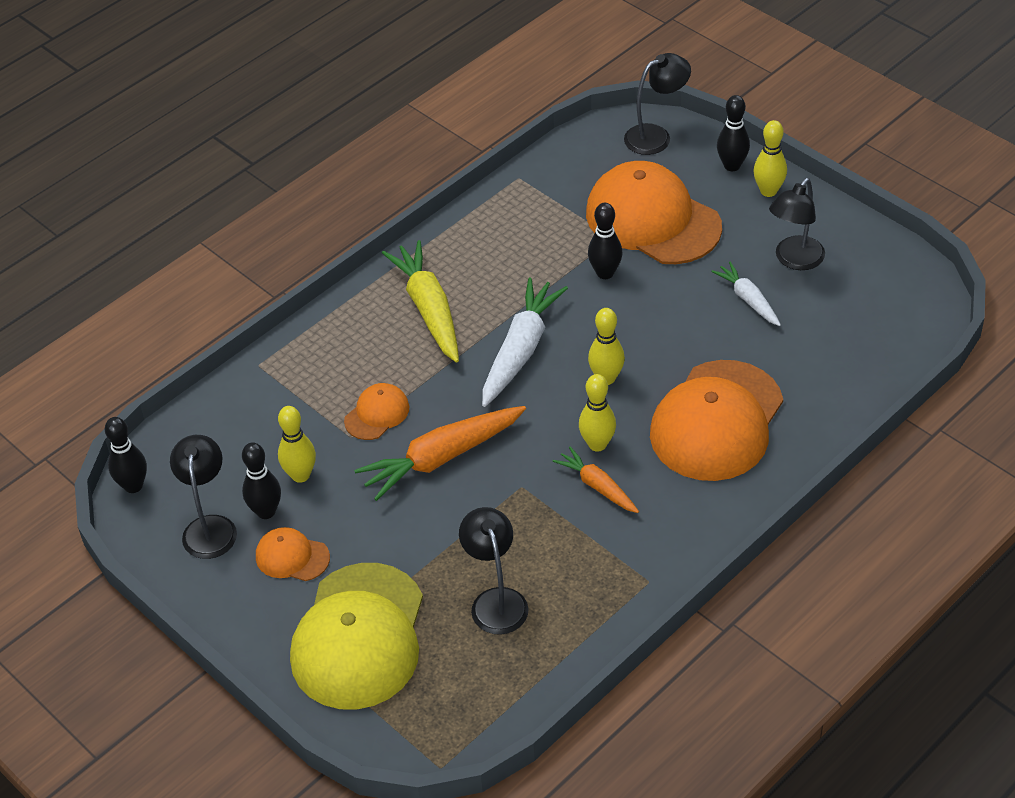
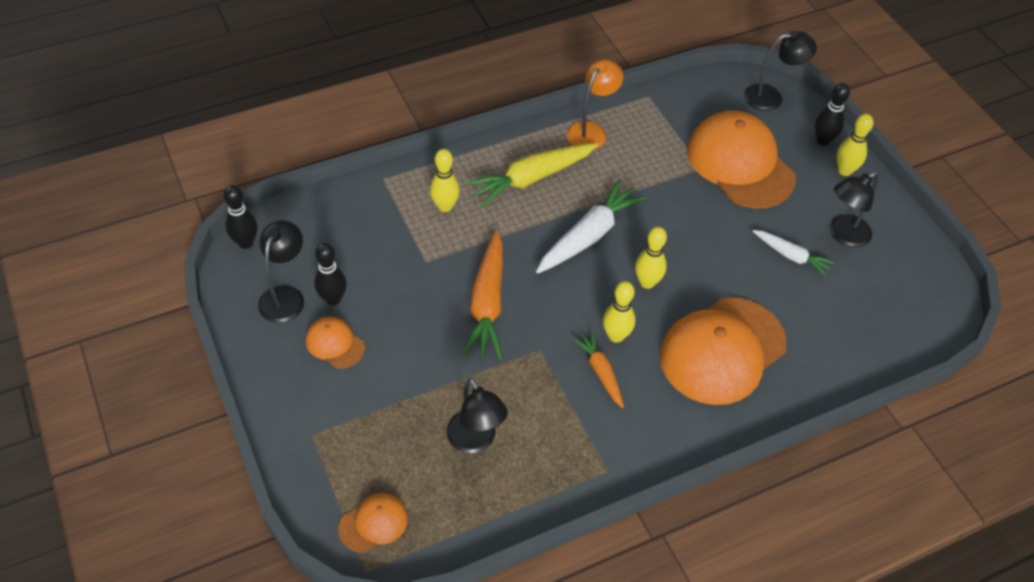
camera: 15 degrees right, 5 degrees up
(300, 475) = (373, 278): yellow bowling pin -> yellow bowling pin (445, 206)
(359, 636) = (354, 430): yellow cap -> none
(377, 414) = (454, 249): orange cap -> orange cap (373, 523)
(429, 309) = (532, 178): yellow carrot -> yellow carrot turned 120 degrees counterclockwise
(442, 458) = (487, 303): orange carrot -> orange carrot turned 75 degrees counterclockwise
(471, 236) = (591, 131): none -> orange lamp
(496, 601) = (475, 441): black lamp -> black lamp turned 150 degrees clockwise
(605, 273) = (683, 195): black bowling pin -> none
(748, 300) = (791, 256): white carrot -> white carrot turned 135 degrees clockwise

